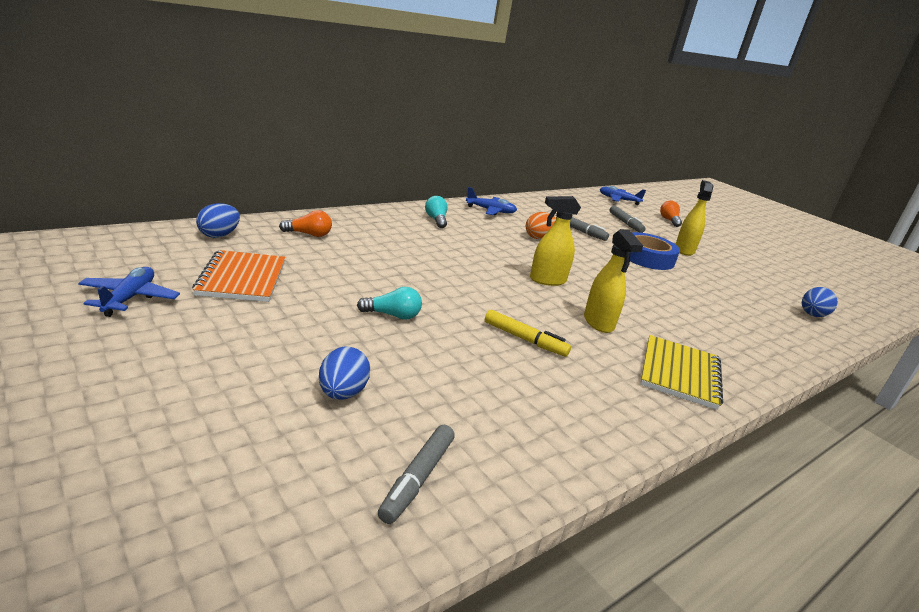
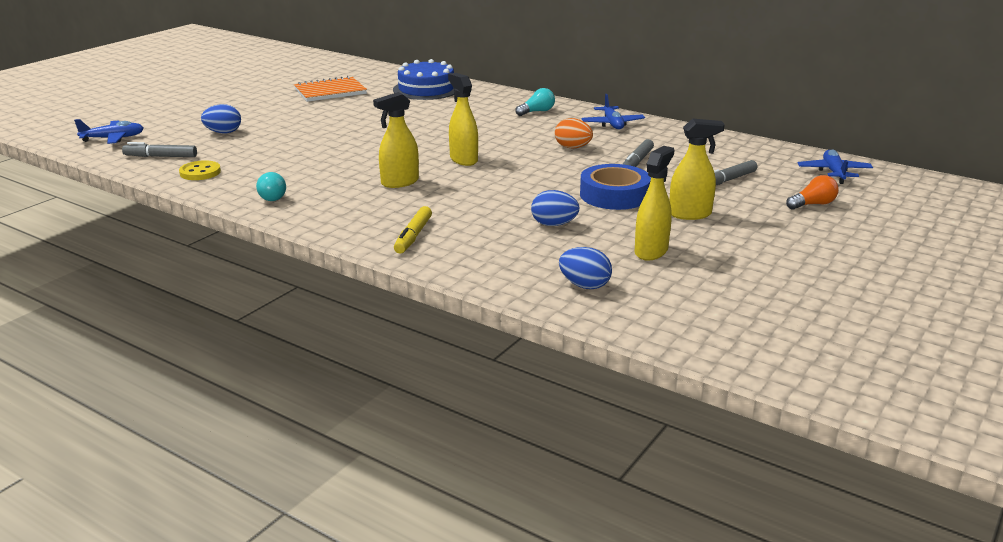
camera: 75 degrees right, 0 degrees up
(130, 298) = (277, 81): blue plane -> blue plane (113, 138)
(219, 235) = (385, 75): blue egg -> blue egg (554, 224)
(309, 234) = (426, 89): orange light bulb -> blue cake
(392, 315) = (327, 127): turquoise light bulb -> turquoise light bulb (271, 196)
(515, 448) = (200, 172): none -> yellow button
(524, 339) = (337, 162): yellow marker -> yellow marker (413, 236)
(680, 374) = (340, 213): yellow notebook -> none
(749, 279) = (651, 251): none -> yellow spray bottle

